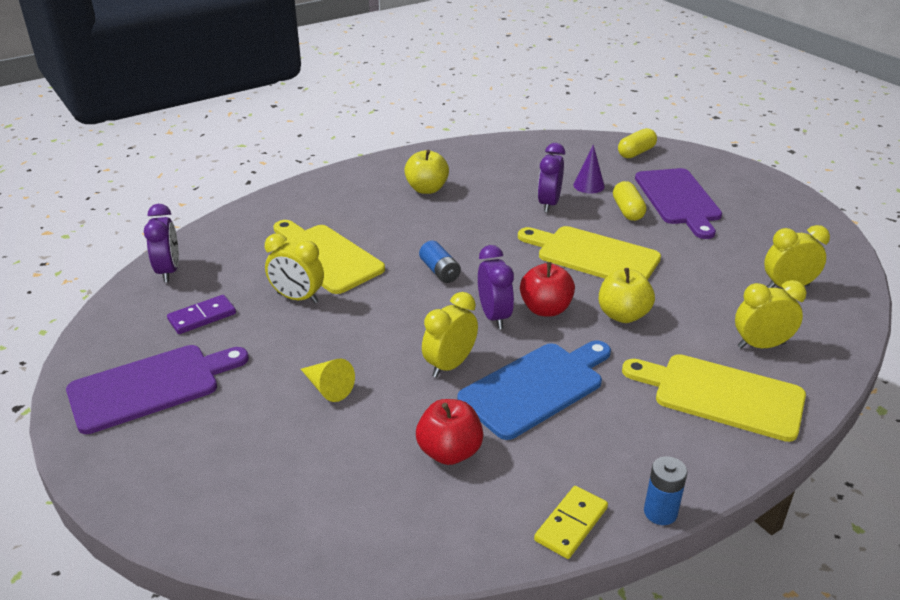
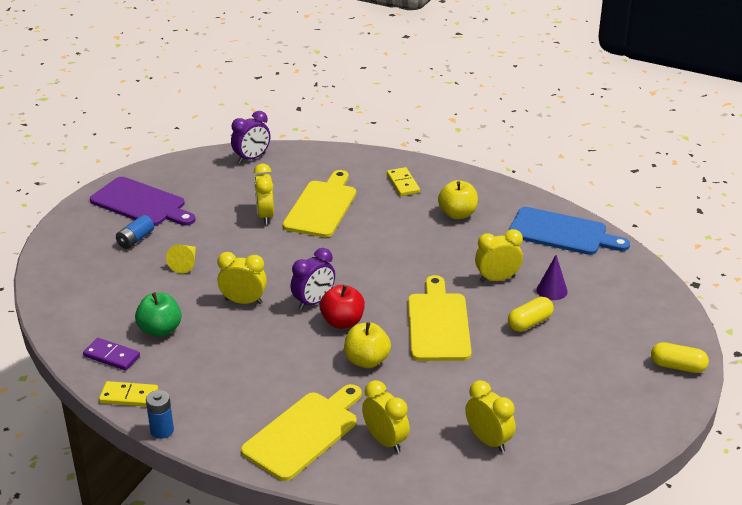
camera: 60 degrees right, 0 degrees up
(202, 317) = (216, 191): purple domino -> purple domino (112, 356)
(341, 199) = (403, 183): none -> yellow domino
(440, 271) = (348, 260): blue battery -> blue battery (135, 239)
(449, 452) = (160, 330): red apple -> green apple
(535, 387) = (248, 344): blue cutting board -> blue cutting board (562, 232)
(549, 204) = (497, 279): purple clock -> yellow clock
(636, 153) = (646, 300): yellow capsule -> yellow capsule (677, 366)
(678, 199) = (581, 346): purple cutting board -> none
(722, 395) = (303, 433): yellow cutting board -> yellow cutting board turned 45 degrees clockwise

